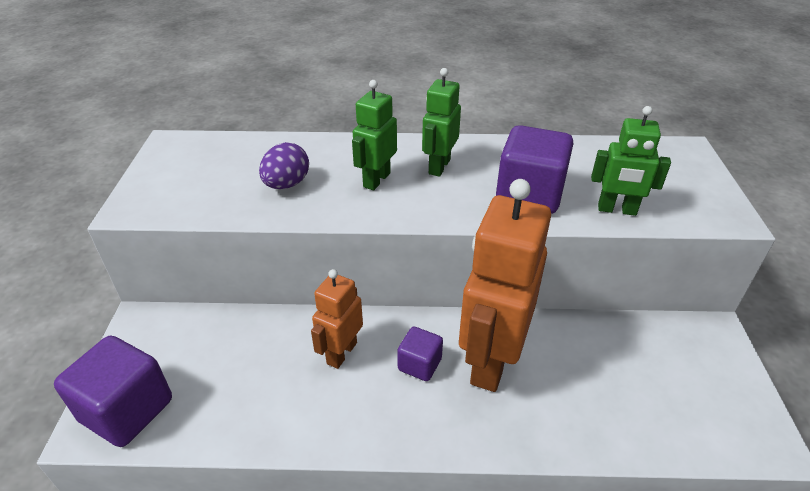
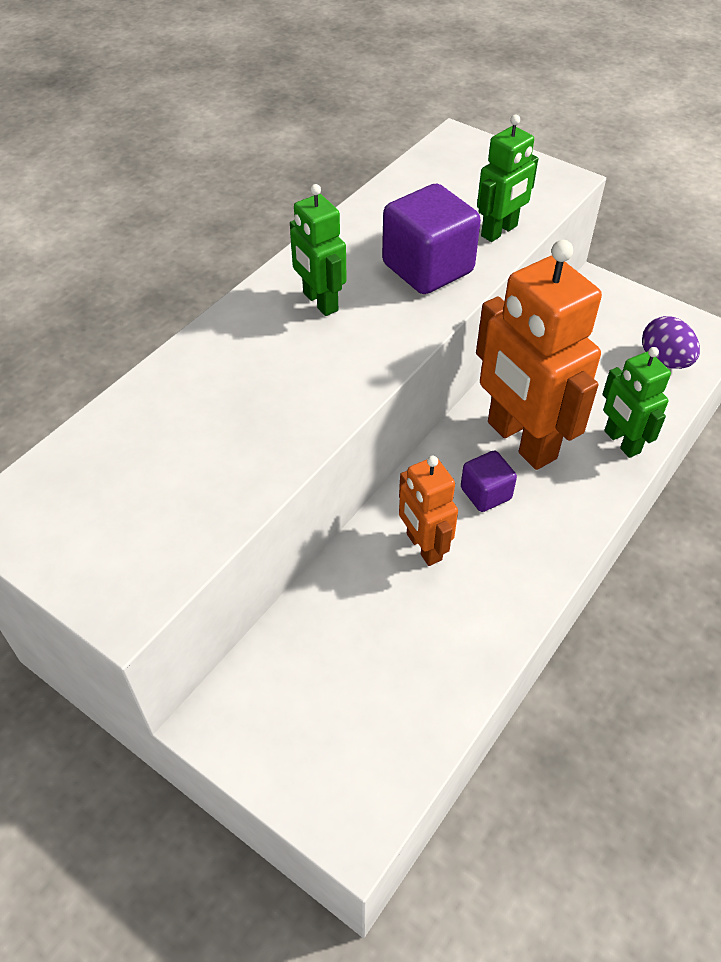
camera: 55 degrees left, 10 degrees up
(127, 410) = (354, 779): purple cube -> none
(286, 184) = (227, 436): purple egg -> purple egg (664, 360)
(376, 180) = (295, 359): green robot -> green robot (621, 442)

